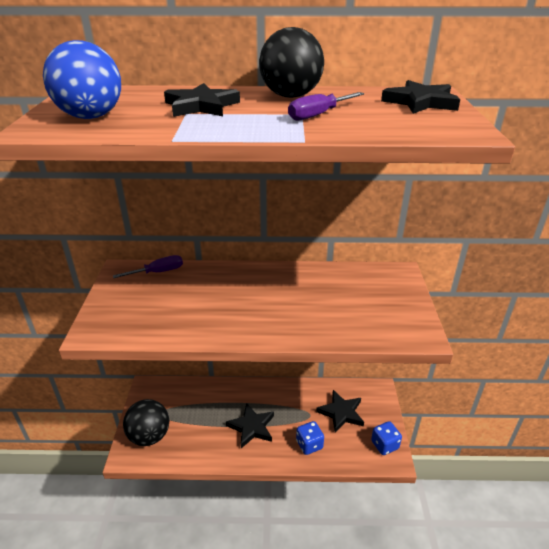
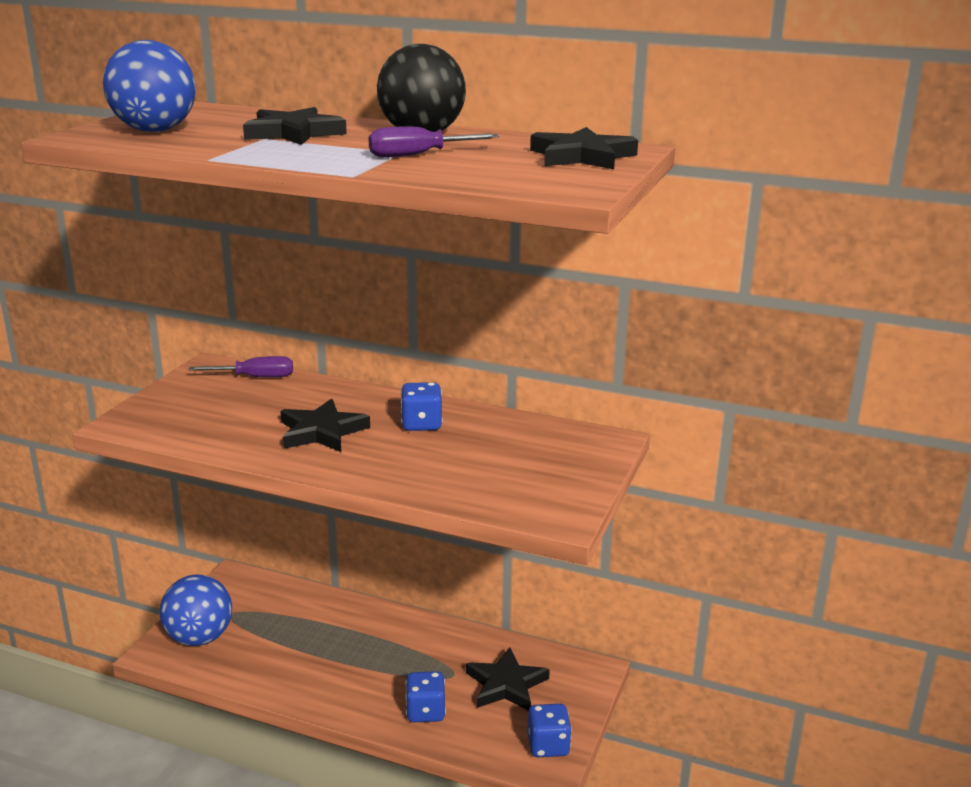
camera: 20 degrees right, 10 degrees down
(149, 436) = (199, 638): black ball -> blue ball
(252, 427) = (352, 666): black star -> black star (322, 431)
(289, 285) = (421, 424): none -> blue dice

